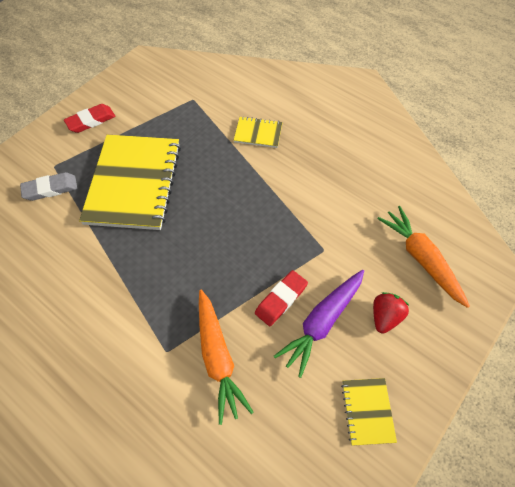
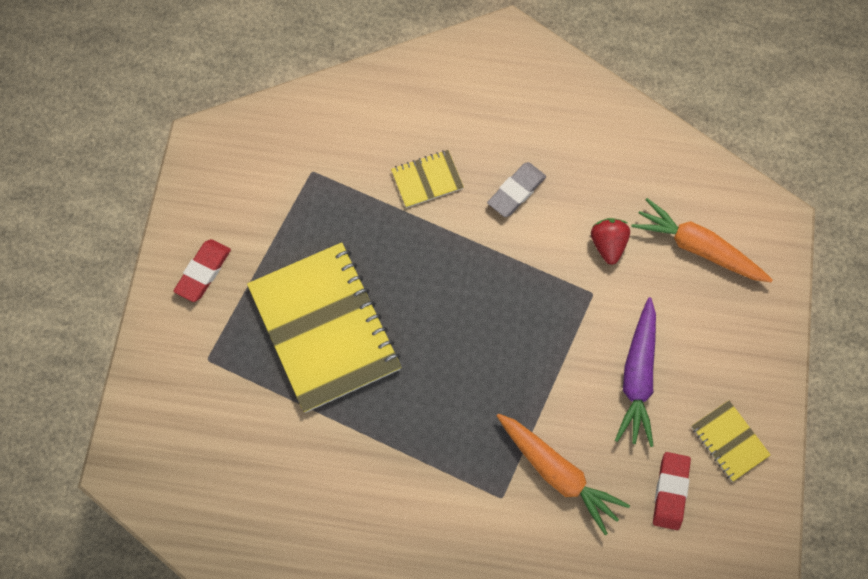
camera: 30 degrees left, 10 degrees up
(50, 189) = (228, 390): grey eraser -> grey eraser (516, 191)
(281, 299) = (582, 375): red eraser -> red eraser (670, 491)
(385, 317) = (695, 335): red strawberry -> red strawberry (608, 245)

